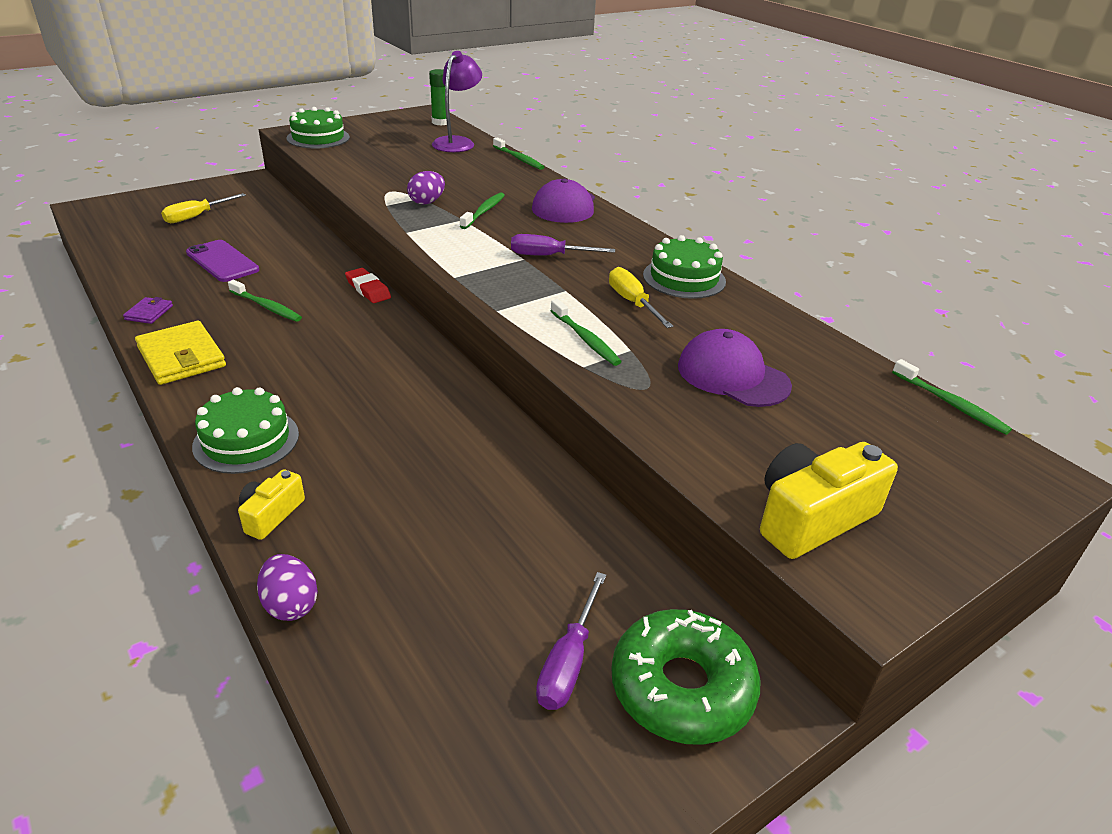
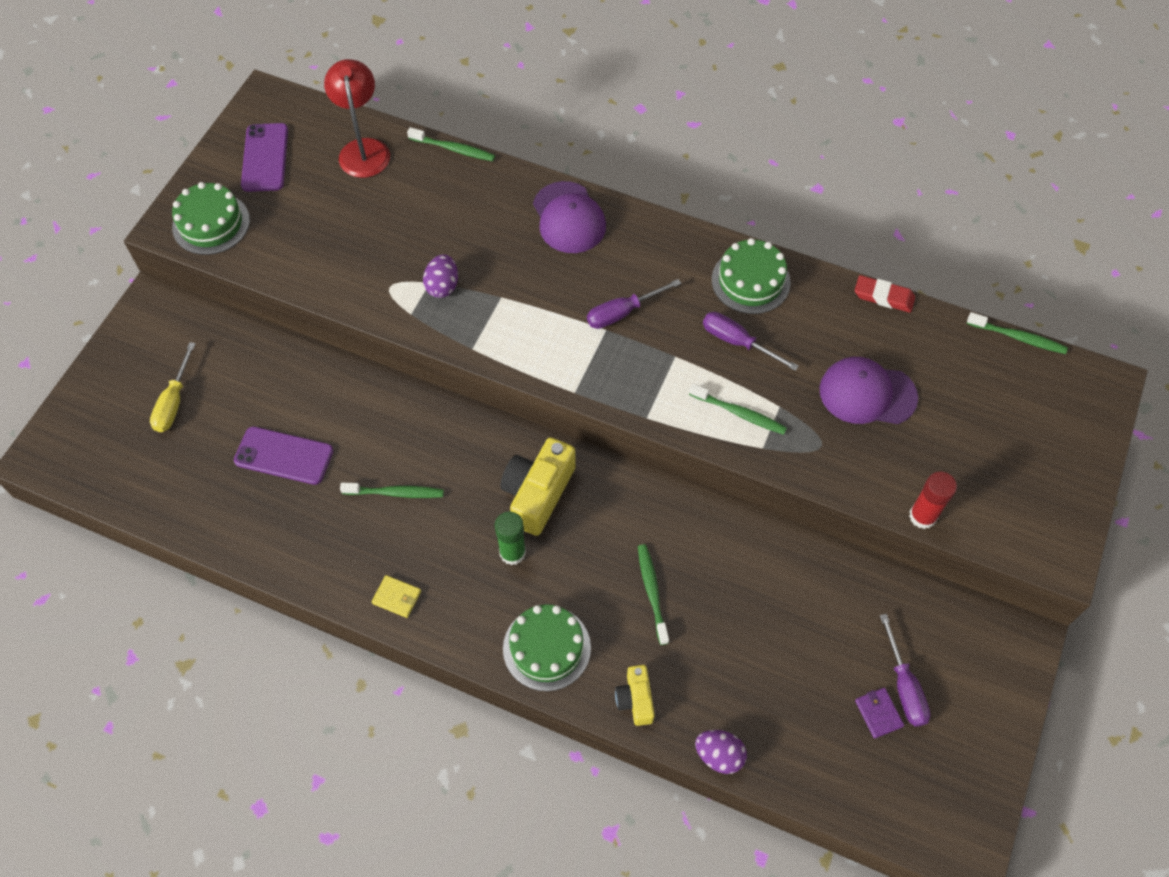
camera: 30 degrees left, 25 degrees up
(149, 313) = (304, 564): purple wallet -> purple wallet (878, 713)
(181, 357) = (397, 597): yellow wallet -> yellow wallet, size x0.50
(368, 289) = (457, 415): red eraser -> red eraser (883, 296)
(390, 128) = (265, 158): none -> purple phone
(440, 122) = (304, 113): green glue stick -> green glue stick (512, 552)
(457, 142) = (363, 149): purple lamp -> red lamp
(484, 211) = (508, 272): green toothbrush -> green toothbrush (652, 592)
(632, 303) = (737, 342): yellow screwdriver -> purple screwdriver
(681, 687) = (973, 662): green donut -> none
(710, 480) = (922, 516): none -> red glue stick
(812, 517) = (997, 512): yellow camera -> yellow camera (538, 493)

